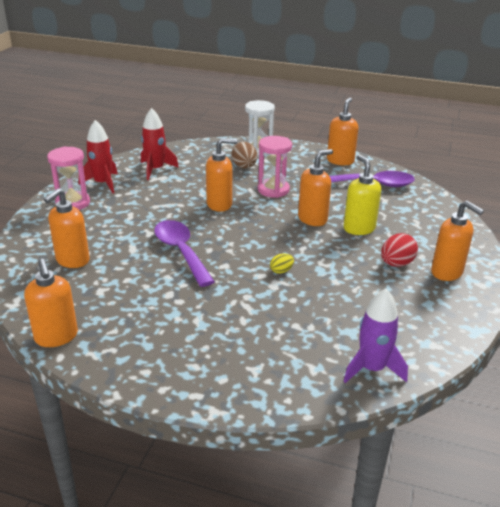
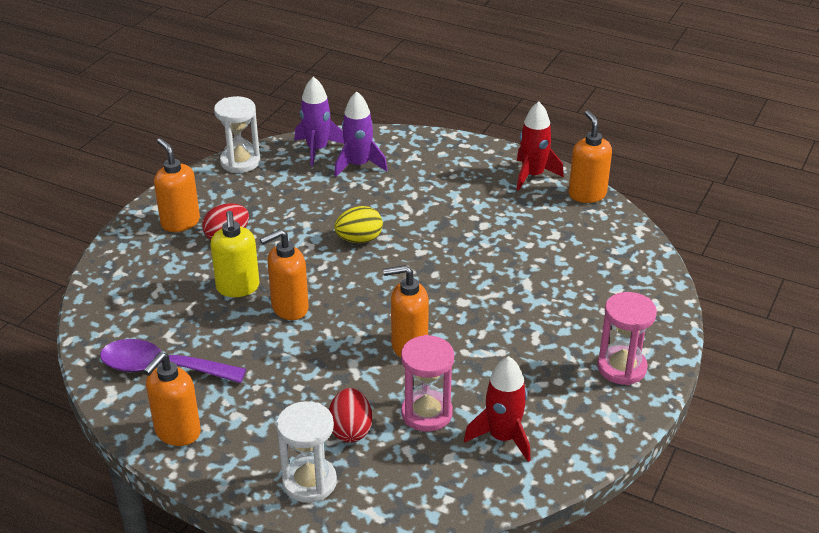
camera: 170 degrees left, 5 degrees up
(72, 260) = (595, 272): orange soap dispenser -> none
(103, 183) = (586, 409): red rocket -> red rocket (533, 175)
(181, 252) = (468, 273): purple spoon -> none
(244, 167) = (350, 430): brown egg -> red egg
(273, 190) = (321, 369): pink hourglass -> pink hourglass (426, 413)
(281, 271) = (359, 239): yellow egg -> yellow egg, size x1.72
(314, 351) = (358, 165): none -> purple rocket
(445, 342) = (240, 162): none -> white hourglass

